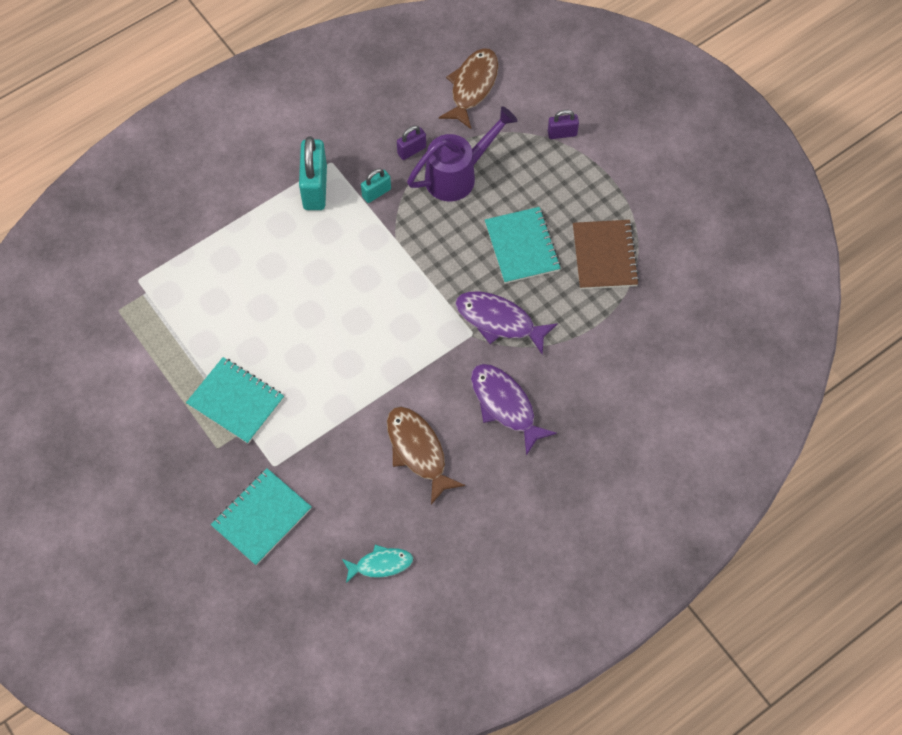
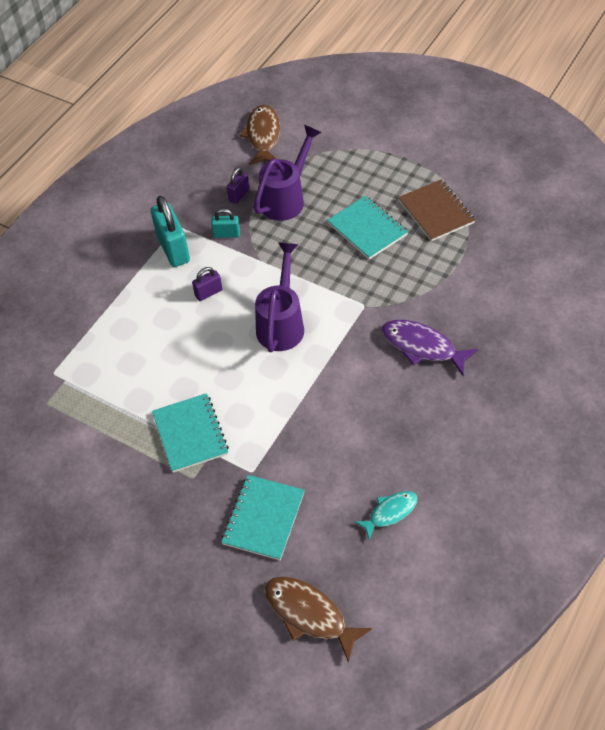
camera: 20 degrees left, 10 degrees down
(236, 401) = (190, 434): turquoise notebook -> turquoise notebook turned 60 degrees clockwise
(376, 193) = (227, 234): turquoise padlock -> turquoise padlock turned 60 degrees clockwise
(380, 319) = (282, 323): none -> purple watering can
(418, 451) = (370, 410): brown fish -> brown fish (309, 615)
(499, 321) = (380, 288): purple fish -> none
(562, 133) = (352, 142): purple padlock -> purple padlock (208, 293)

